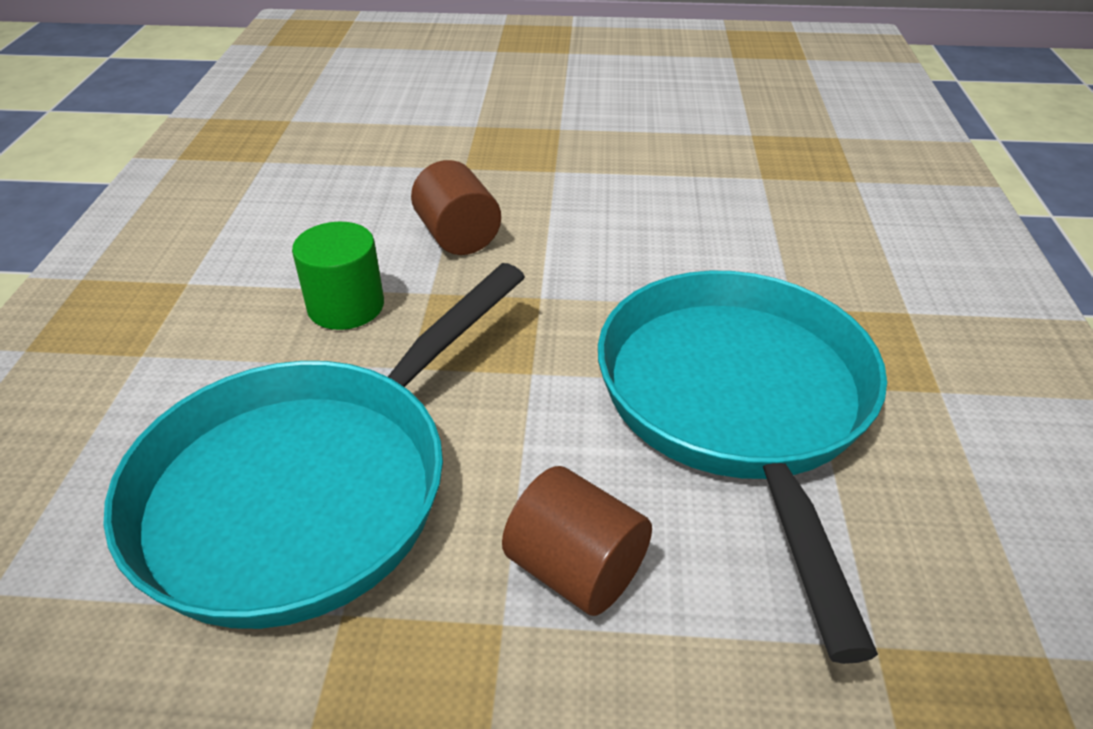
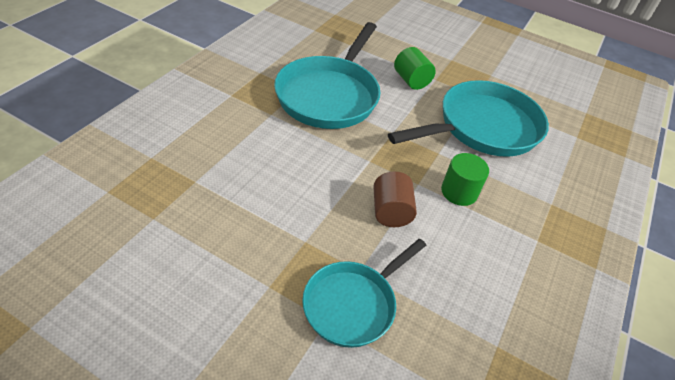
camera: 160 degrees left, 5 degrees up
(454, 143) = (353, 304): none -> turquoise pan
(576, 569) = (411, 80): brown cylinder -> green cylinder

